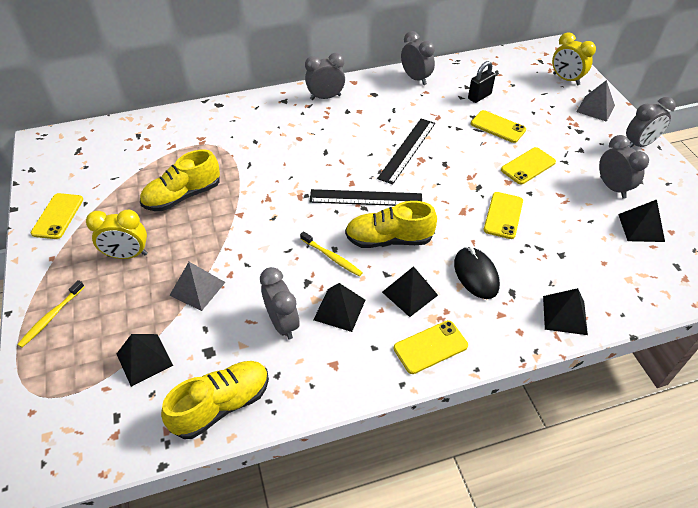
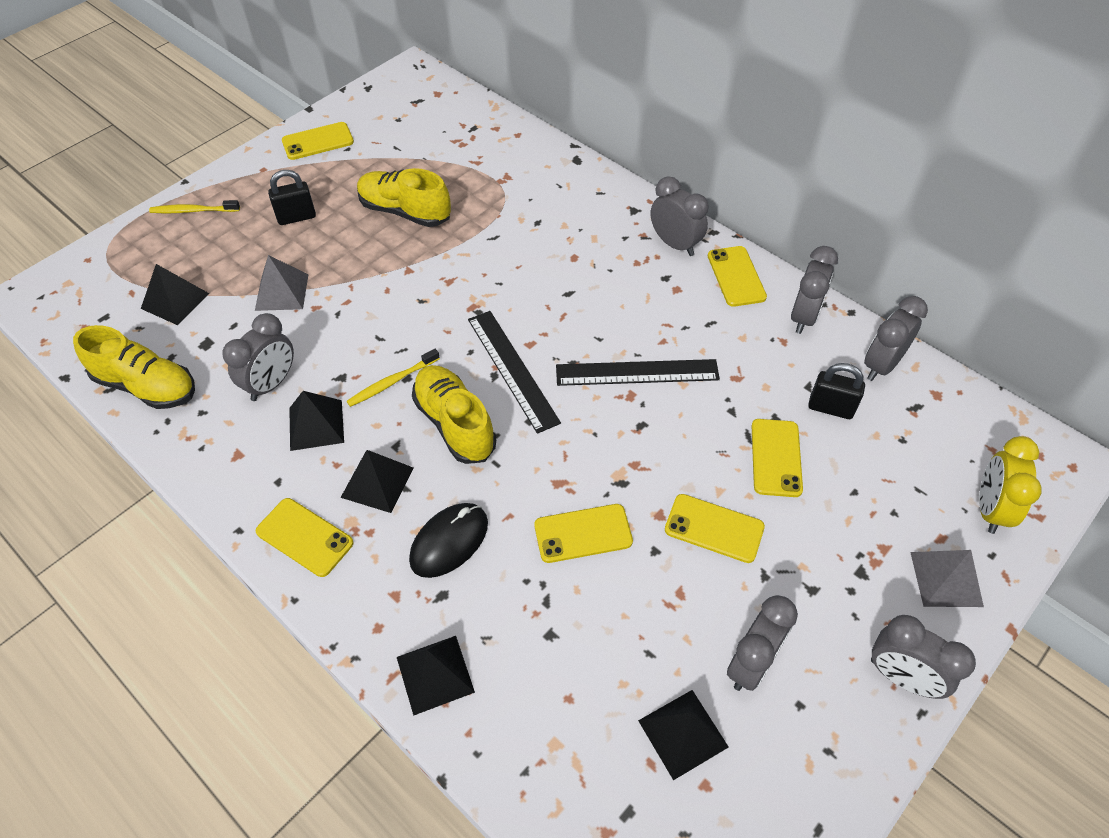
camera: 60 degrees right, 5 degrees up
(127, 255) = (296, 217): yellow clock -> black padlock
(332, 257) = (391, 382): yellow toothbrush -> yellow toothbrush turned 45 degrees clockwise
(369, 87) = (736, 276): none -> yellow phone
(465, 70) = (881, 365): none -> grey clock

